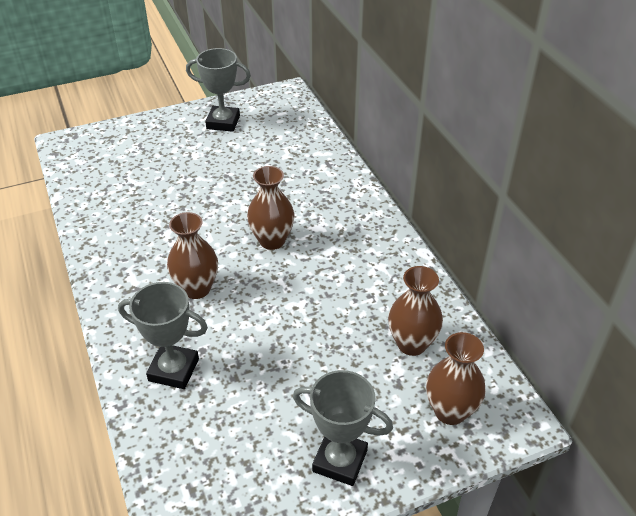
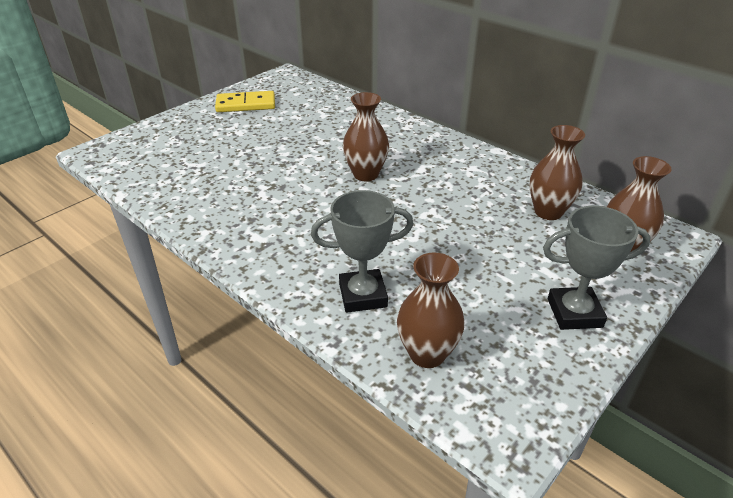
camera: 25 degrees left, 5 degrees down
(196, 289) = (328, 227): brown vase -> brown vase (427, 354)
(223, 122) = (246, 105): grey trophy -> yellow domino

